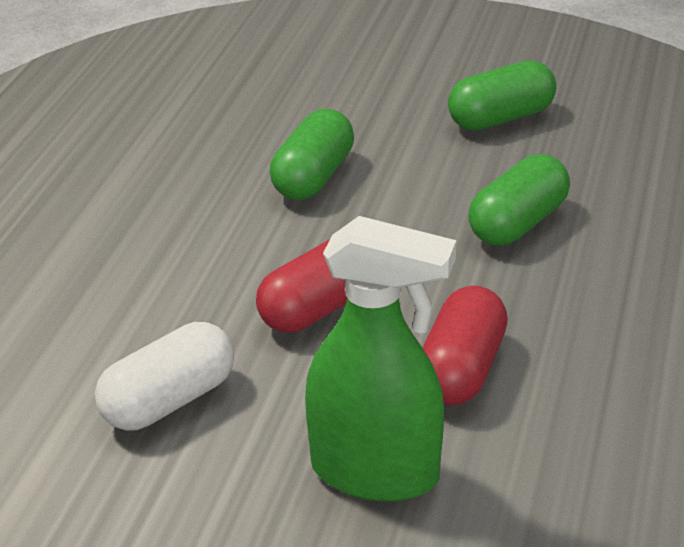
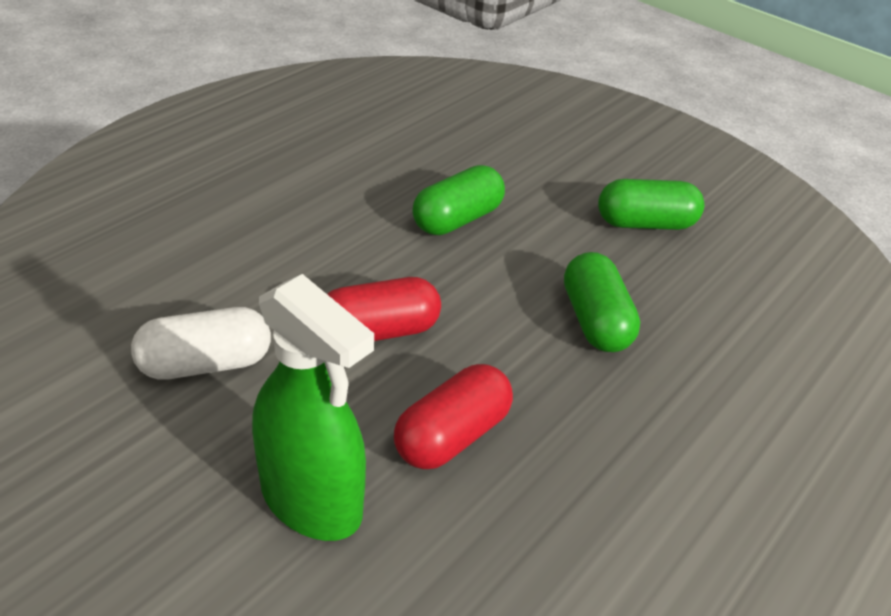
camera: 20 degrees right, 5 degrees up
(518, 223) = (595, 321): green capsule -> green capsule turned 75 degrees counterclockwise

